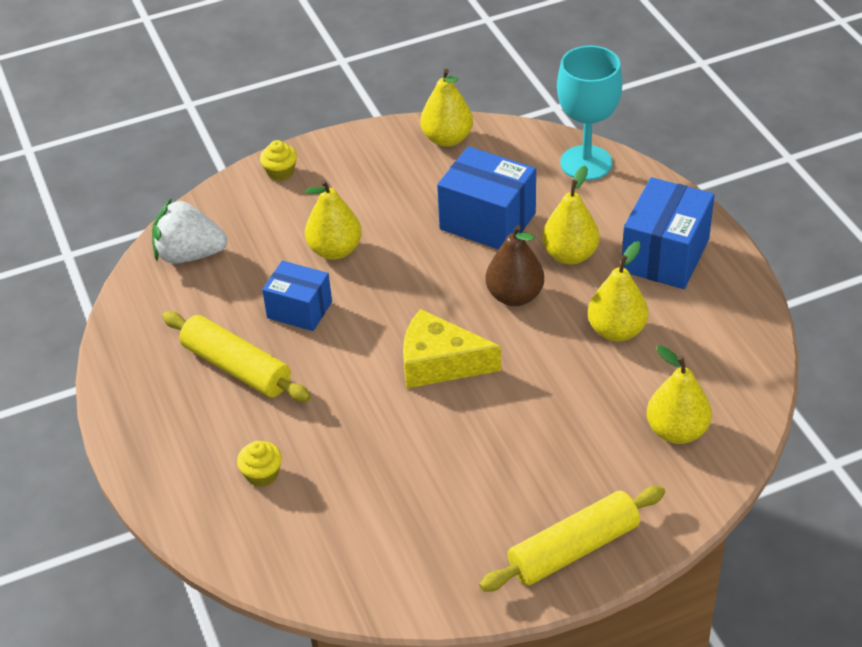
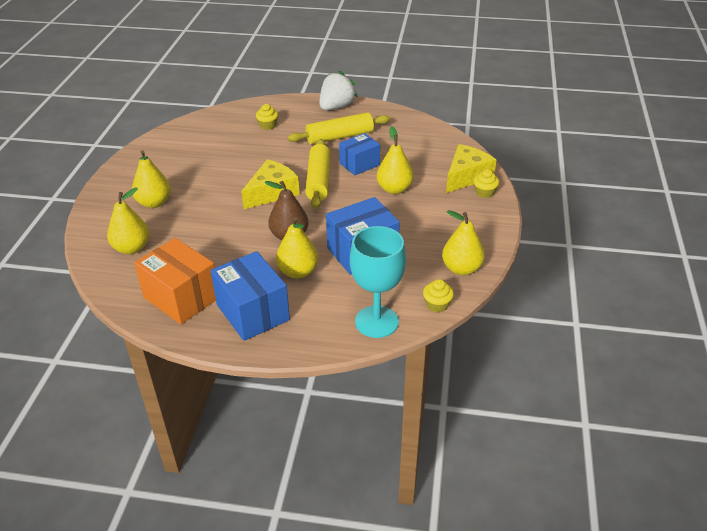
camera: 120 degrees right, 5 degrees down
(189, 255) = (437, 145): white strawberry -> white strawberry (336, 107)
(253, 200) = (466, 176): none -> yellow cheese
(521, 134) = (437, 305): none -> yellow cupcake
(573, 549) = (120, 186): yellow rolling pin -> yellow rolling pin (318, 180)
(616, 331) = (220, 261): yellow pear -> yellow pear (154, 203)
(704, 325) = (181, 297): none -> orange box

